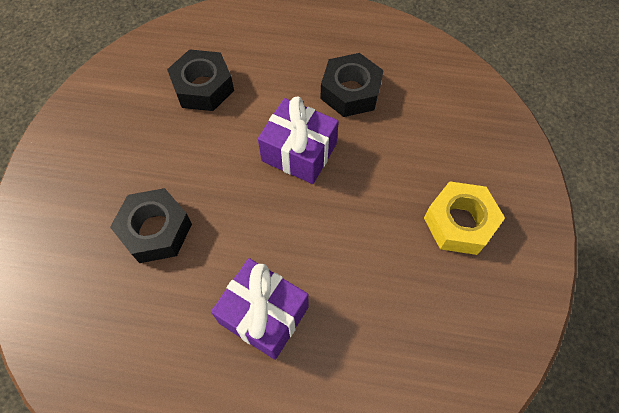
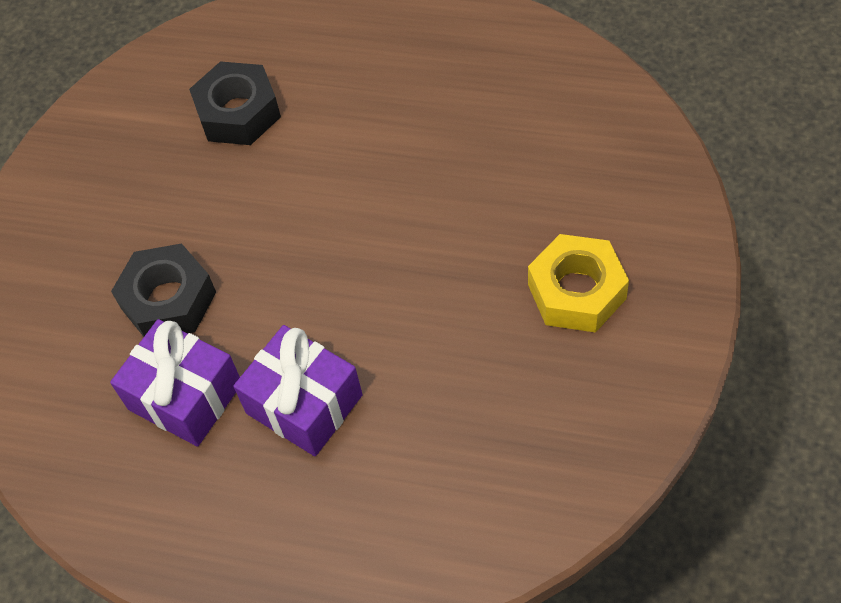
camera: 10 degrees right, 5 degrees down
(299, 152) = (365, 200): purple gift -> purple gift (185, 396)
(350, 92) = (443, 117): black nut -> none

